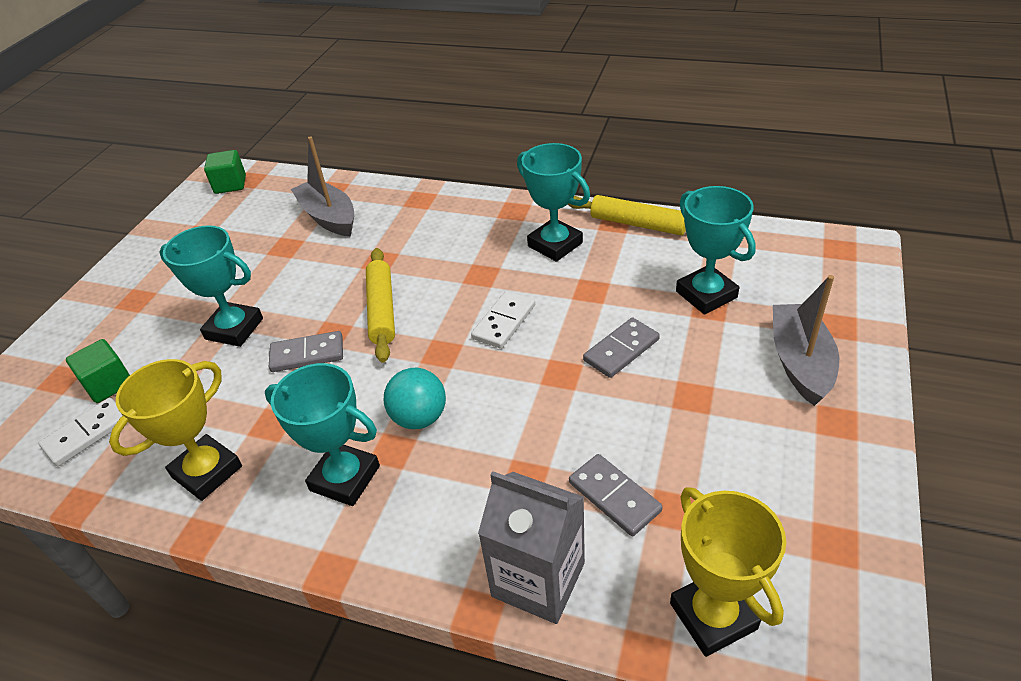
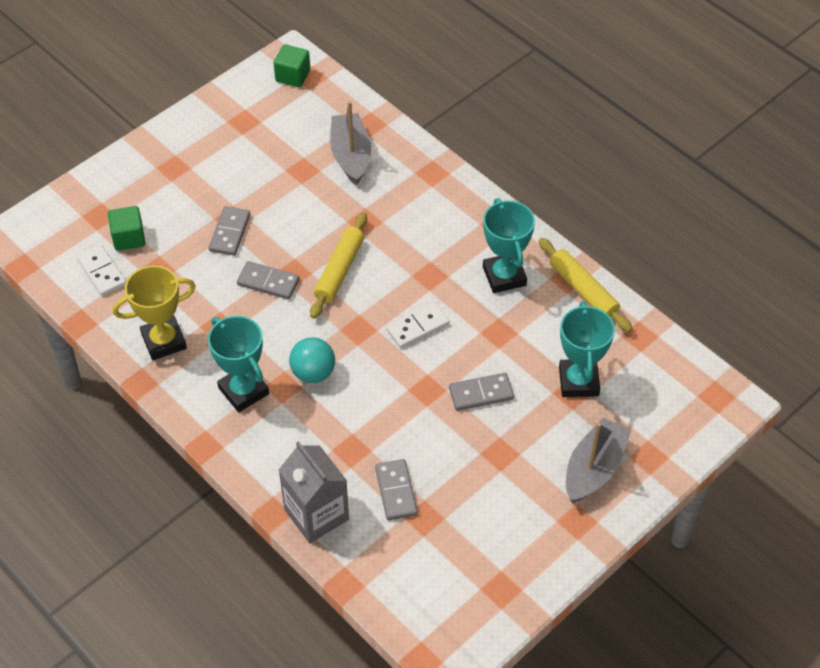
camera: 25 degrees right, 10 degrees up
(87, 434) = (102, 272): white domino -> white domino turned 75 degrees clockwise
(234, 329) = (230, 233): turquoise trophy -> grey domino
(713, 616) = (397, 586): yellow trophy -> none

